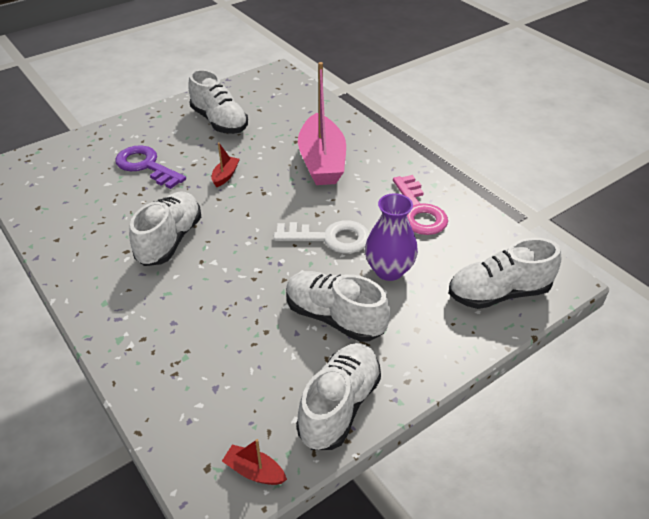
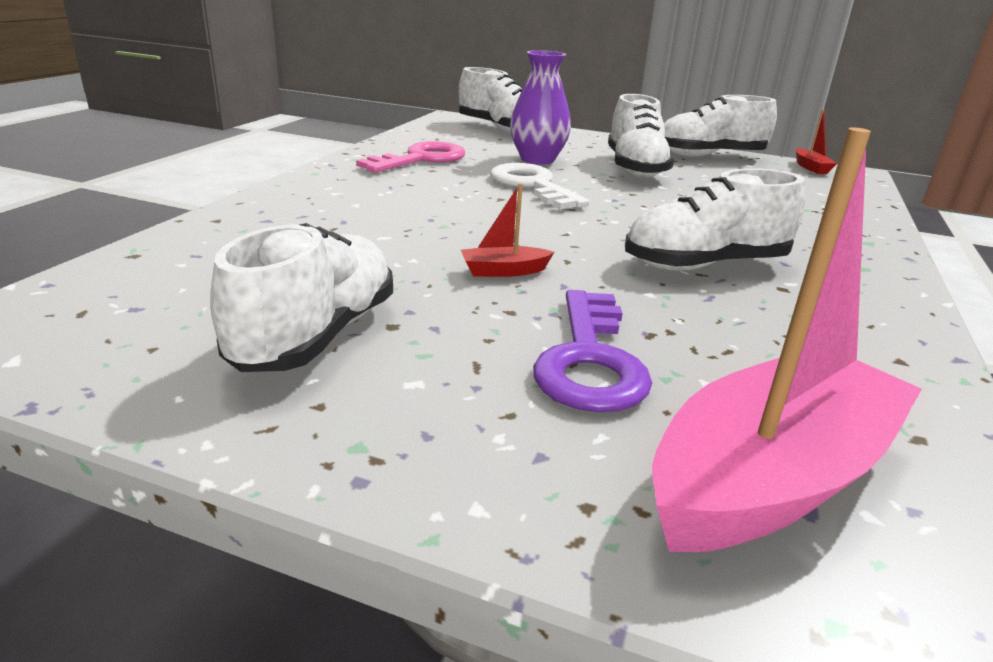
camera: 125 degrees left, 15 degrees down
(322, 161) = (372, 215): pink boat -> pink boat (771, 478)

